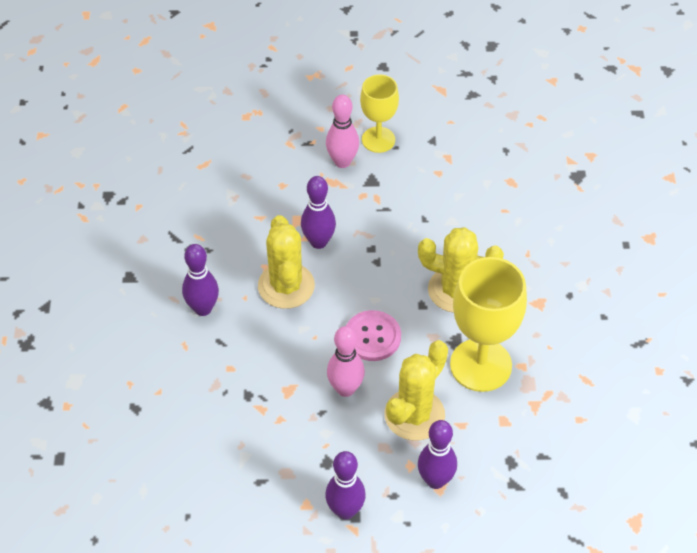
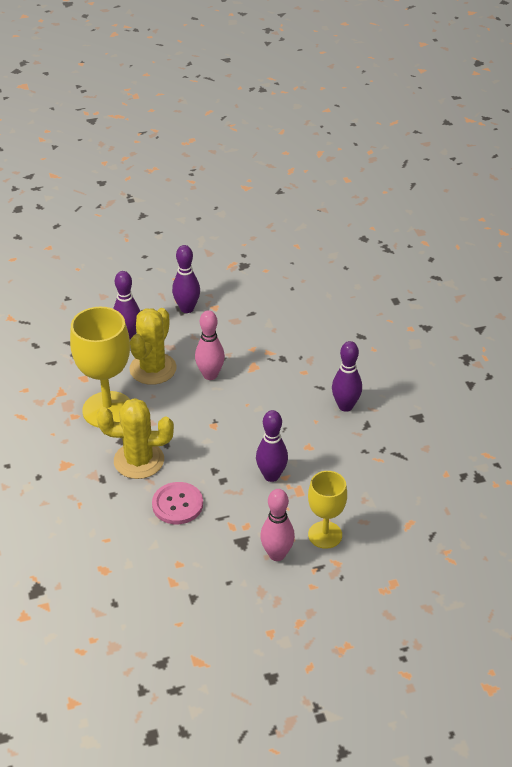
camera: 165 degrees right, 10 degrees down
(286, 286) = (285, 435): yellow cactus -> none
(372, 337) = (200, 412): pink button -> pink button (177, 504)
(378, 140) = (248, 585): yellow goblet -> yellow goblet (325, 535)

